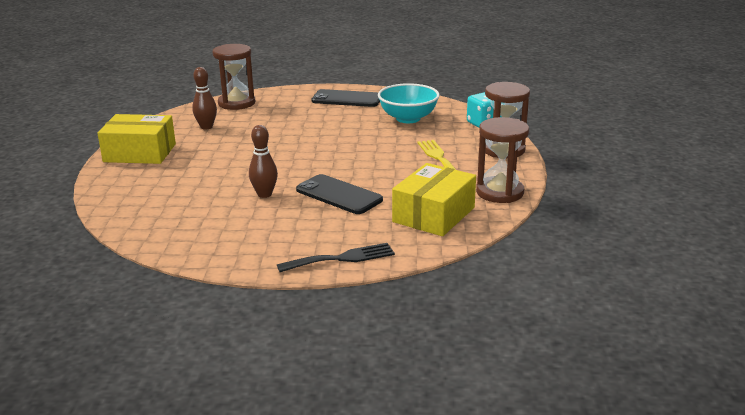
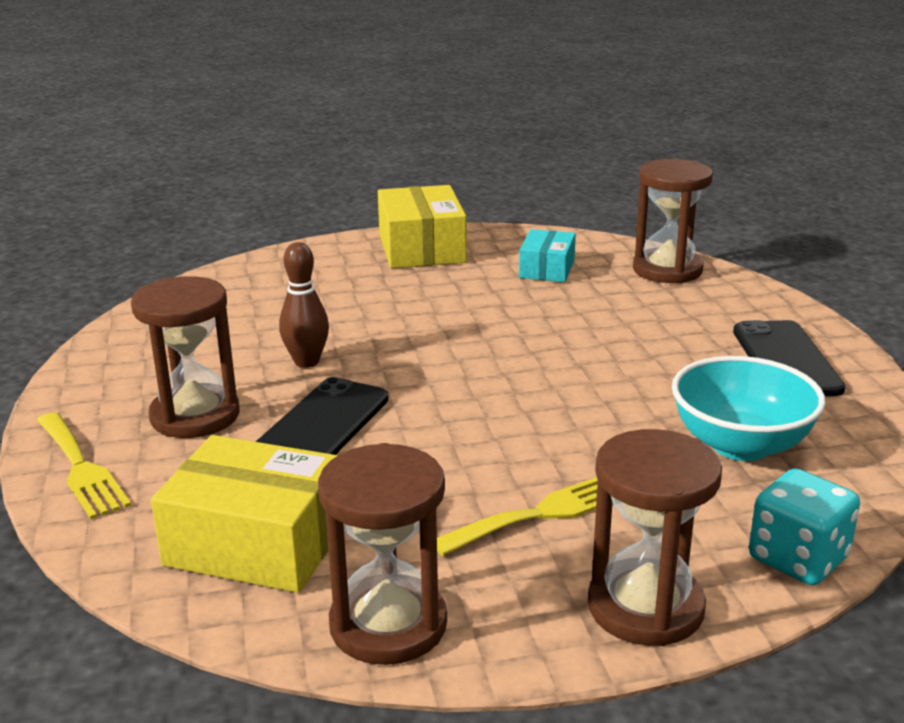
camera: 75 degrees right, 0 degrees up
(206, 127) = (547, 269): brown bowling pin -> turquoise box
(304, 226) = (195, 416): none -> brown hourglass
(342, 258) = (81, 468): black fork -> yellow fork

